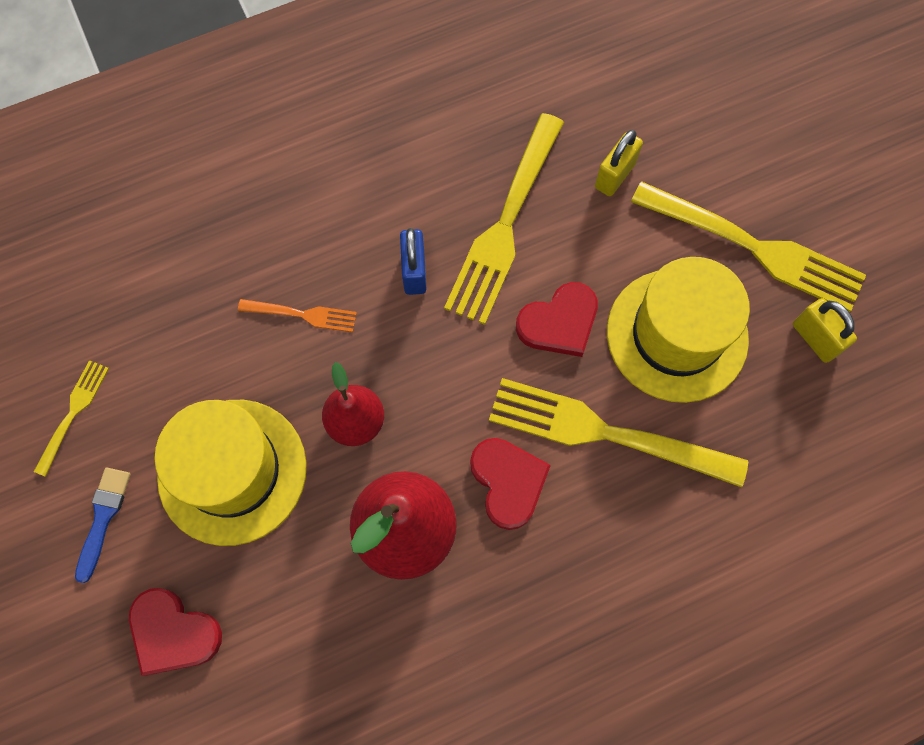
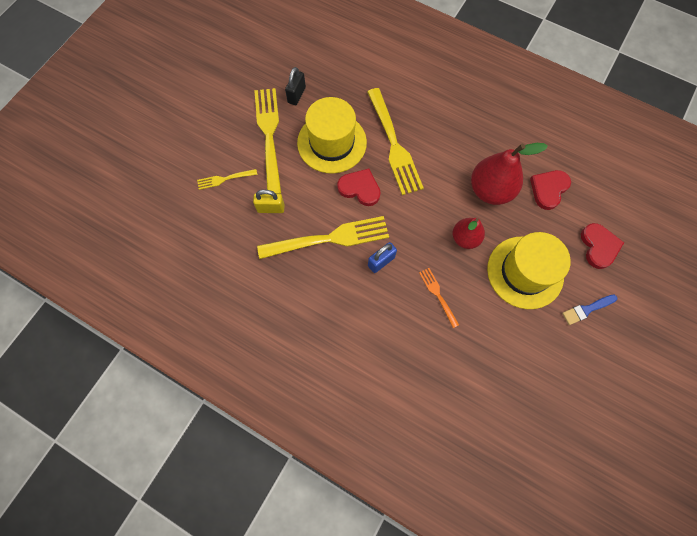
camera: 125 degrees left, 0 degrees up
(73, 414) = (561, 361): yellow fork -> yellow fork (225, 179)
(508, 482) = (441, 166): red heart -> red heart (548, 189)
(814, 339) = (296, 95): yellow padlock -> black padlock

